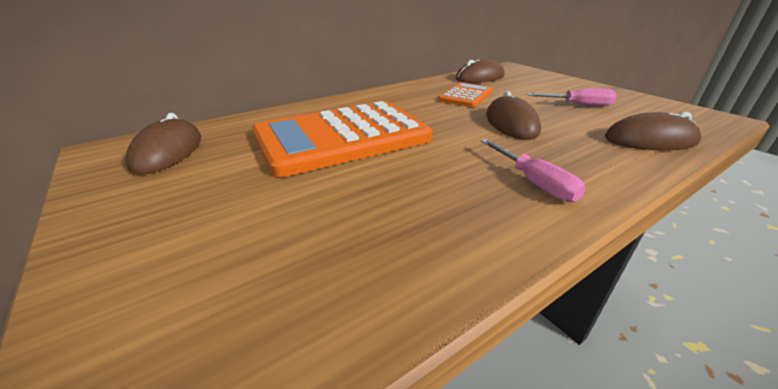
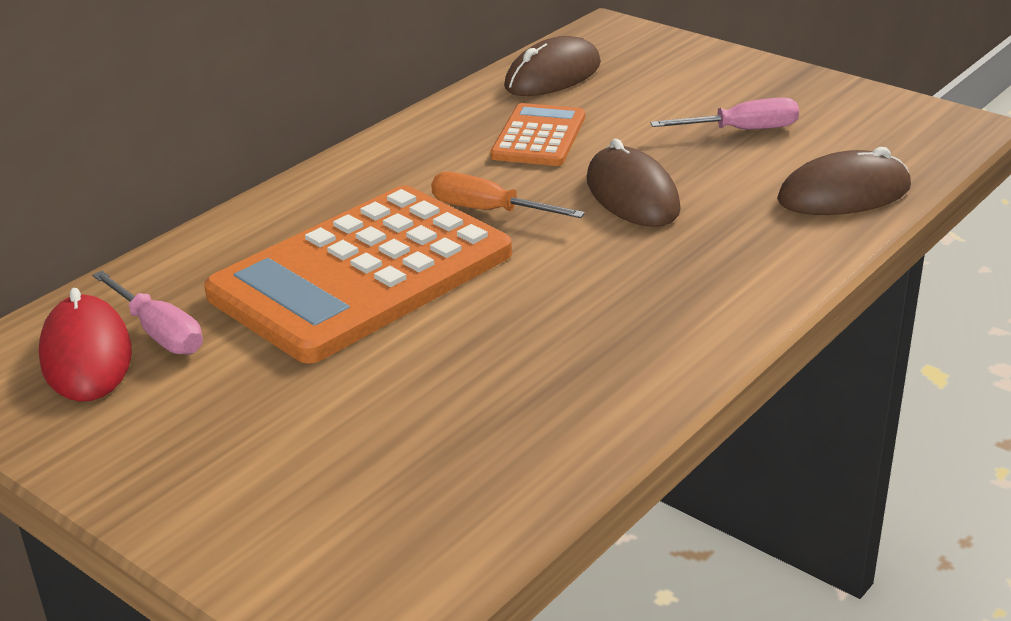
camera: 15 degrees left, 0 degrees up
(168, 151) = (86, 355): brown mouse -> red mouse
(427, 119) = (488, 210): none -> orange screwdriver
(534, 182) = (678, 302): pink screwdriver -> pink screwdriver (159, 332)

